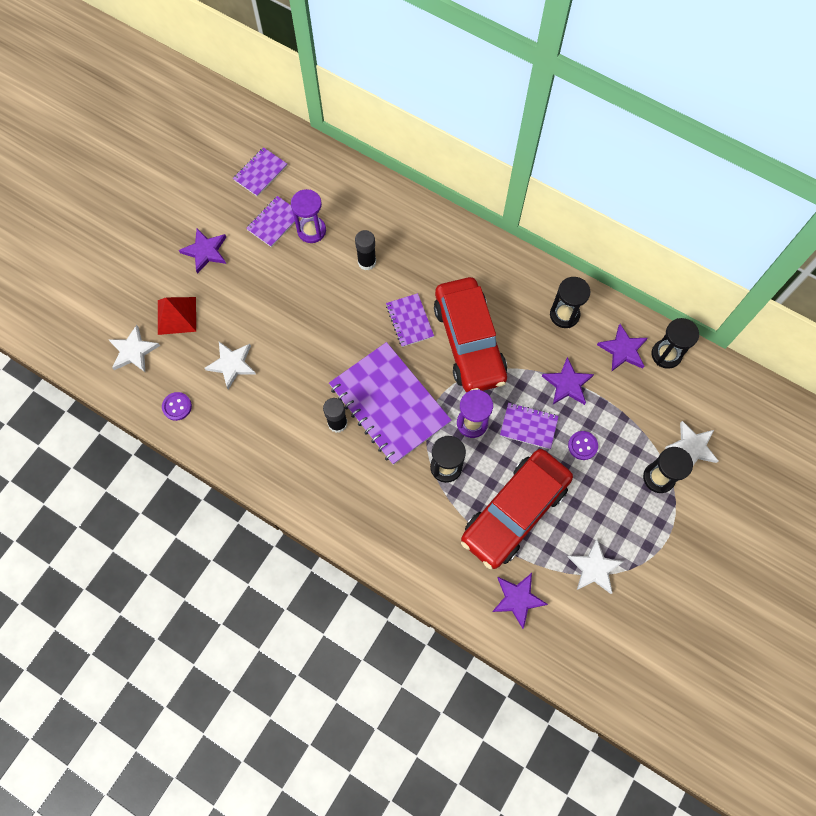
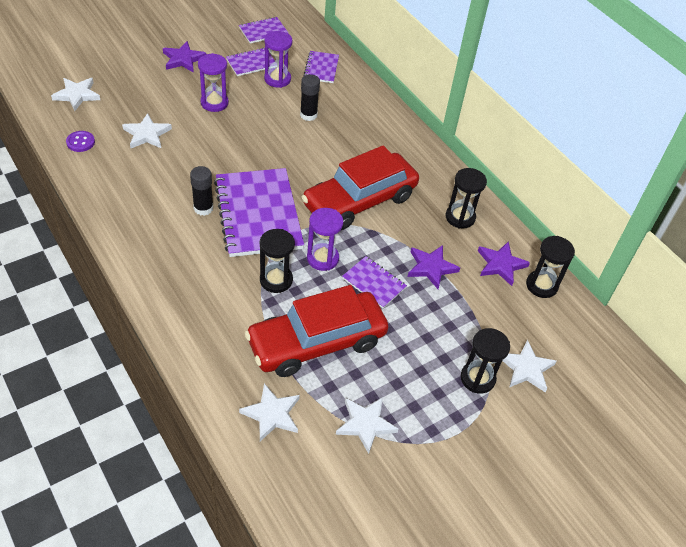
camera: 20 degrees right, 20 degrees down
(177, 315) = (129, 87): red pyramid -> none
(270, 292) = (214, 103): none -> purple hourglass
(409, 321) = (317, 166): purple notebook -> purple notebook (321, 68)
(469, 342) = (359, 201): red car -> red car turned 45 degrees clockwise
(517, 599) = (272, 414): purple star -> white star
(582, 446) = (416, 320): purple button -> none

